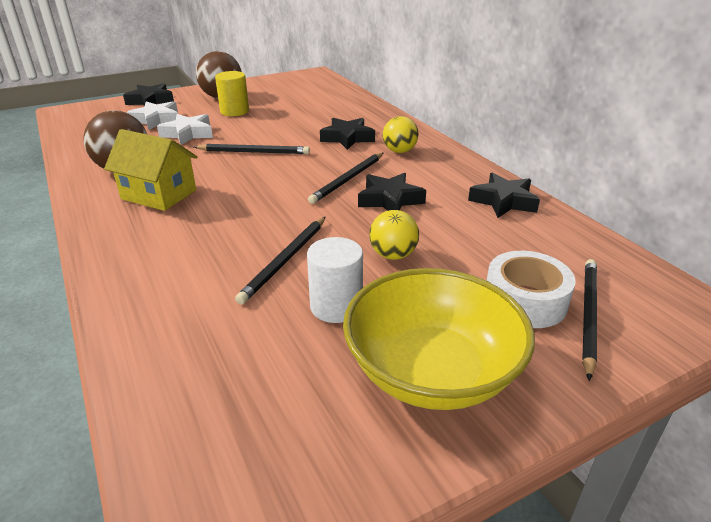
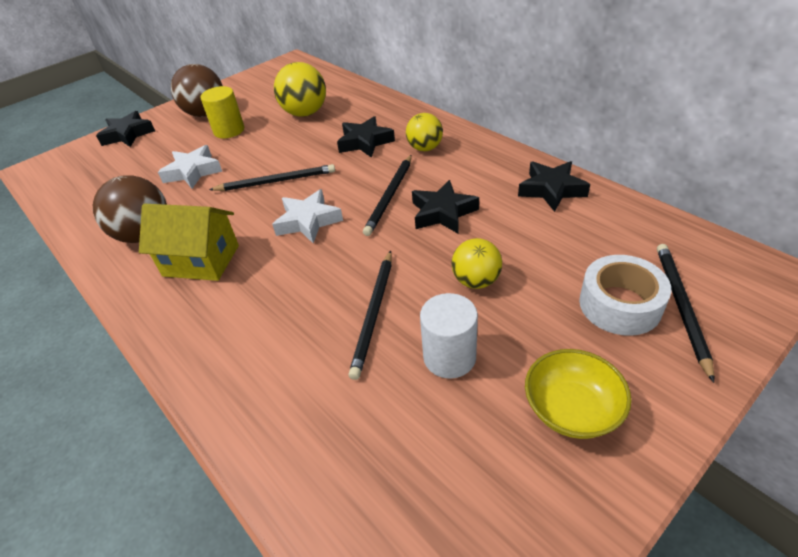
camera: 10 degrees left, 10 degrees up
(156, 120) = (148, 160): white star -> white star (308, 221)
(306, 110) = (305, 113): none -> yellow ball
(432, 371) = (571, 409): yellow bowl -> yellow bowl, size x0.57

